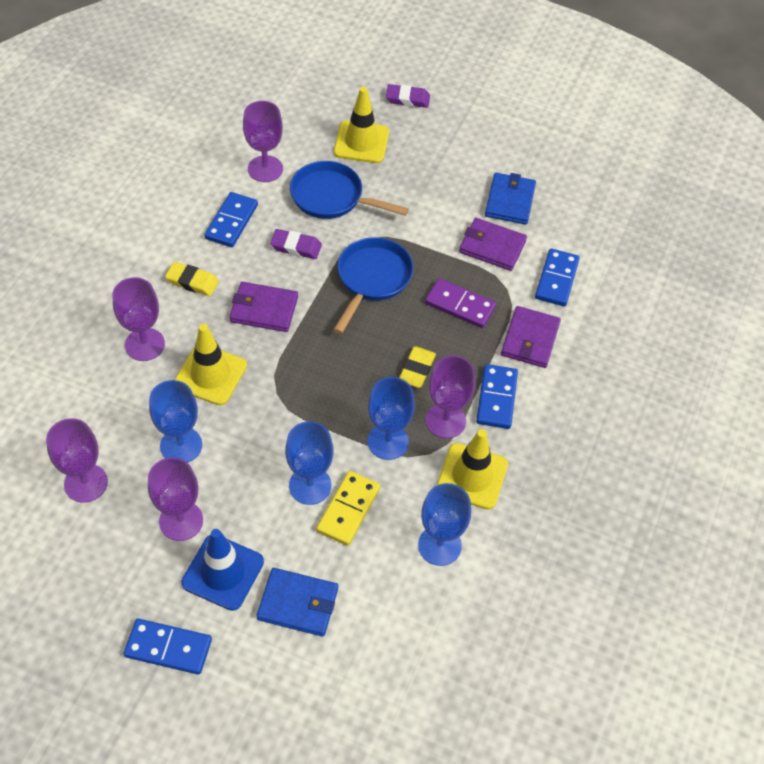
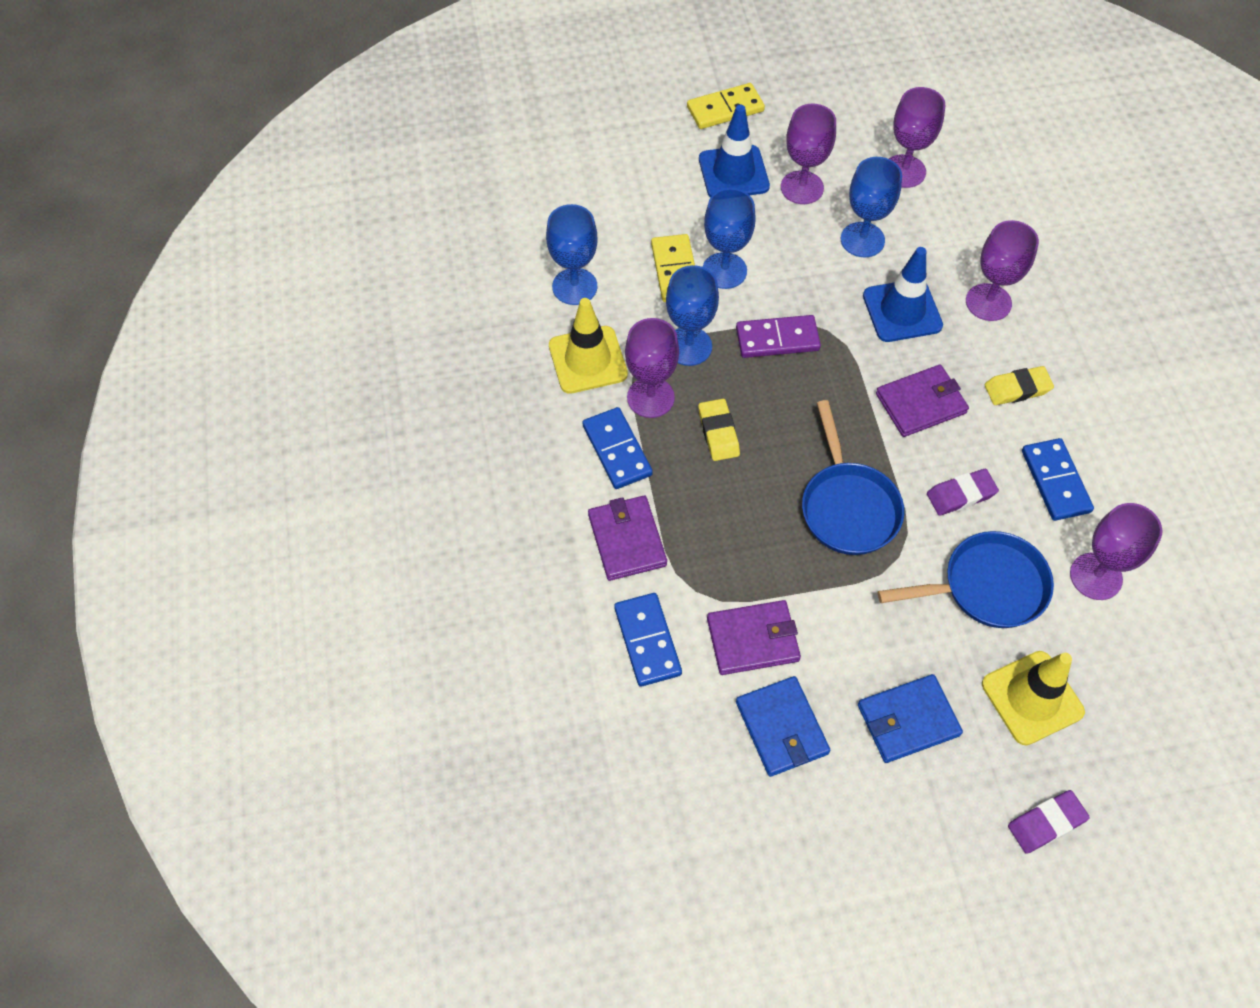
camera: 150 degrees right, 5 degrees up
(168, 648) = (725, 109): blue domino -> yellow domino
(210, 375) = (902, 311): yellow traffic cone -> blue traffic cone
(298, 603) = (656, 184): blue wallet -> blue wallet (908, 720)
(460, 305) = (731, 535): purple domino -> purple domino (777, 339)

